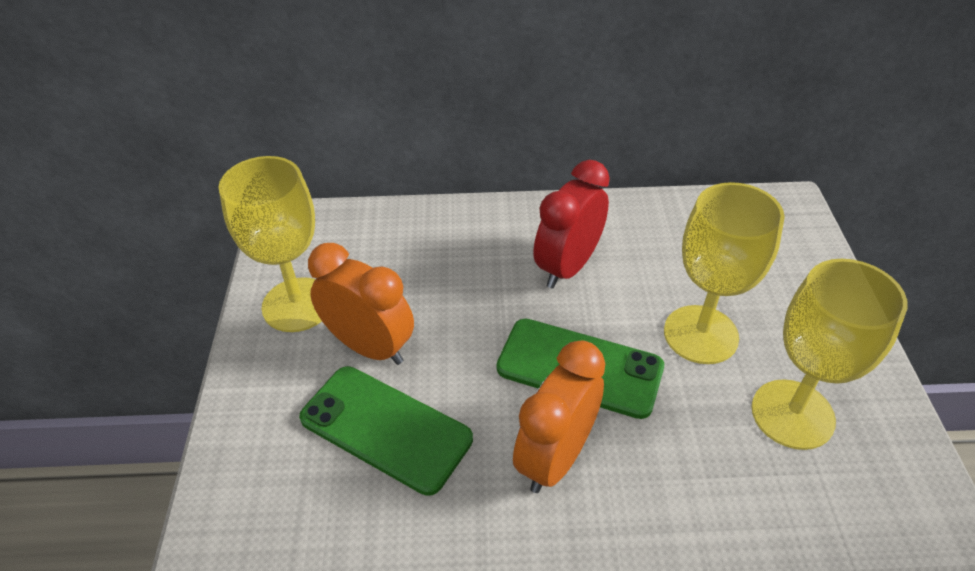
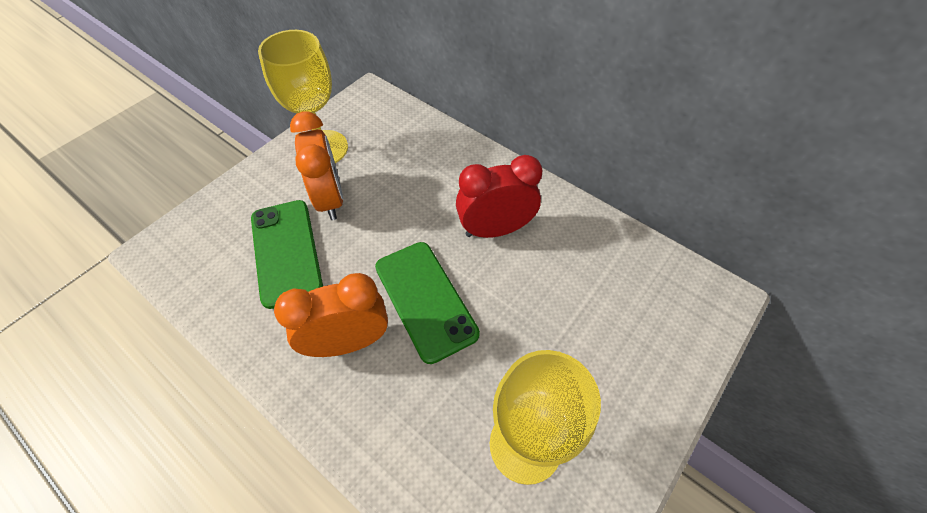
camera: 40 degrees right, 10 degrees up
(700, 334) = (529, 339): yellow goblet -> none

